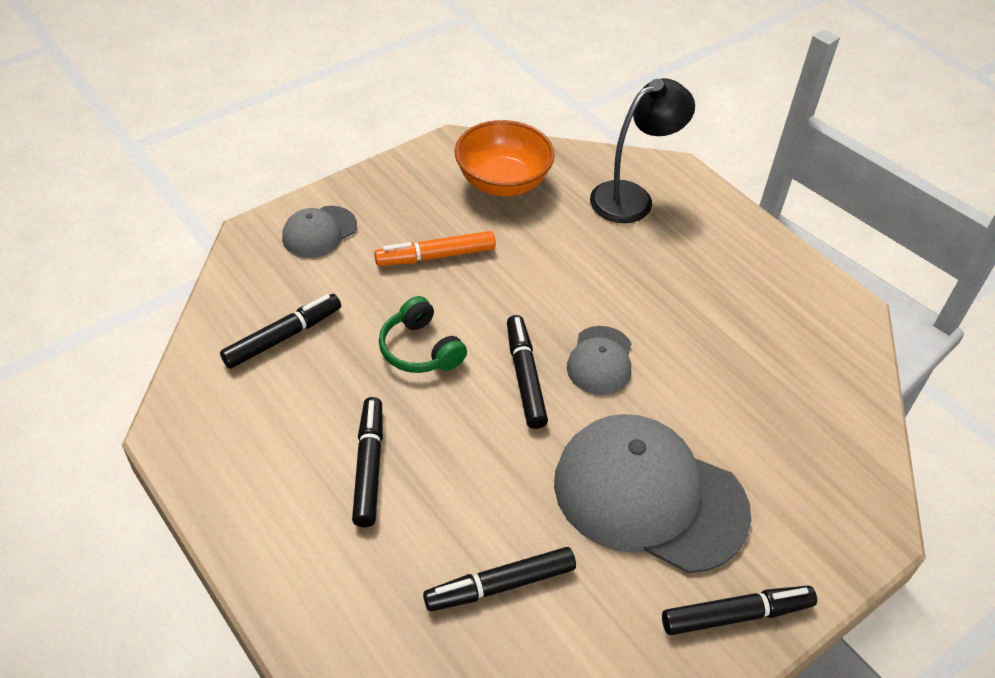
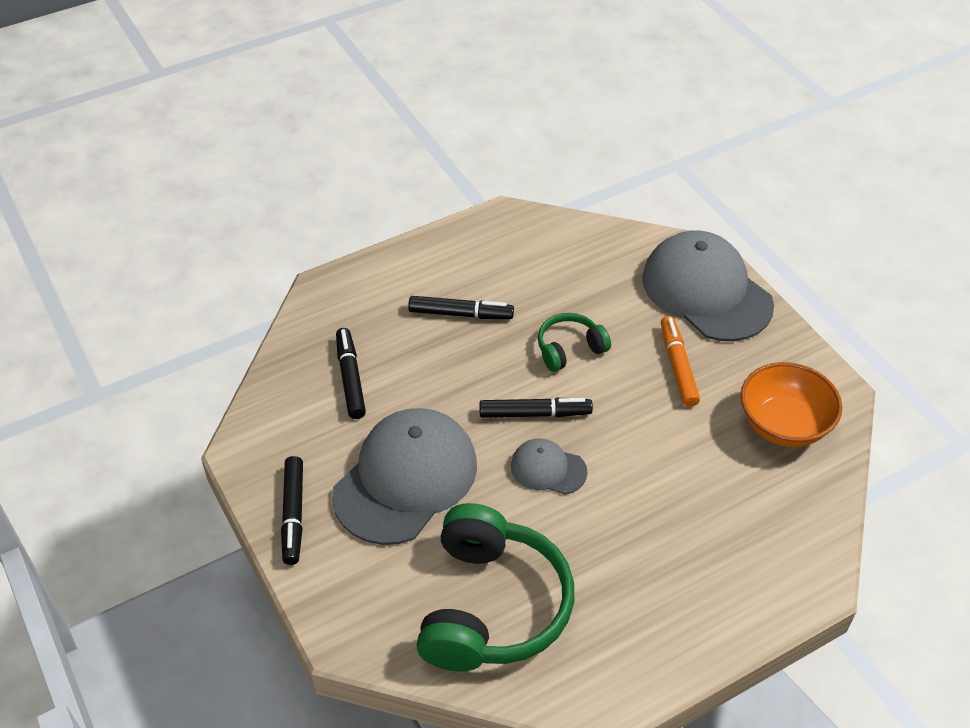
camera: 100 degrees right, 0 degrees up
(283, 337) = (588, 269): black marker -> none
(319, 232) = (706, 291): grey cap -> grey cap, size x2.07
(632, 197) = (769, 533): black lamp -> none
(785, 398) = (491, 606): none -> green headphones

